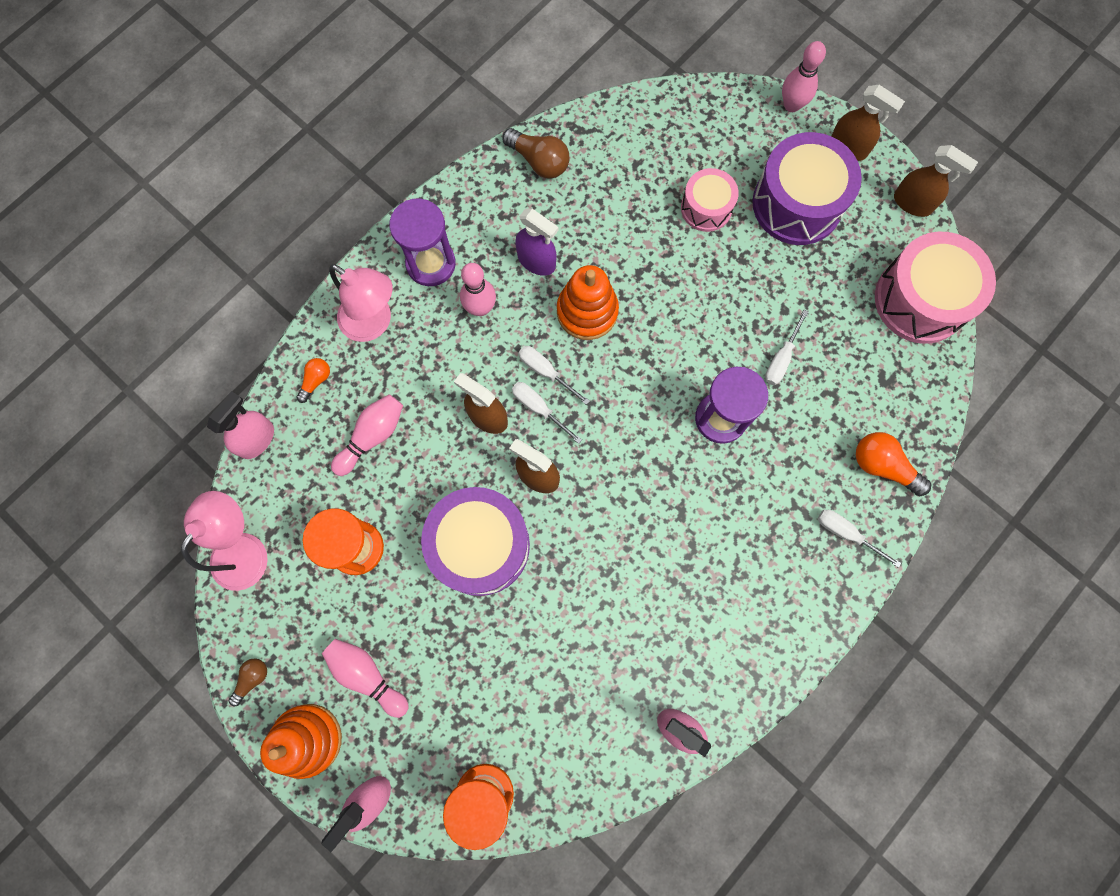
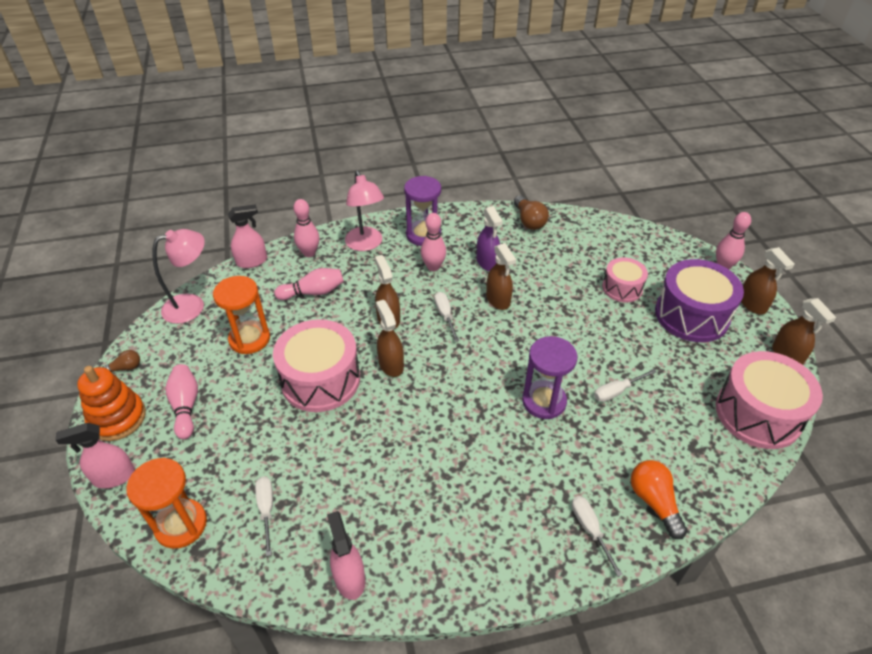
camera: 35 degrees right, 30 degrees down
(316, 381) = (309, 253): orange light bulb -> pink bowling pin
(480, 545) = (320, 380): purple drum -> pink drum
(539, 408) = (424, 331): white screwdriver -> white screwdriver (266, 510)
(587, 311) = (498, 300): orange stacking toy -> brown spray bottle

